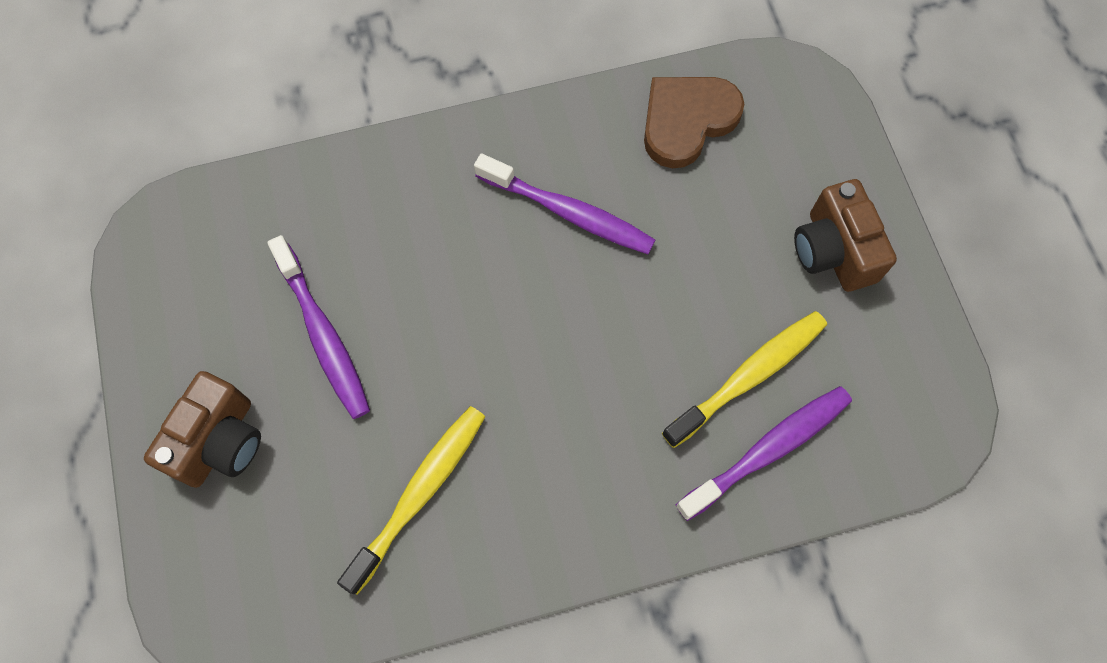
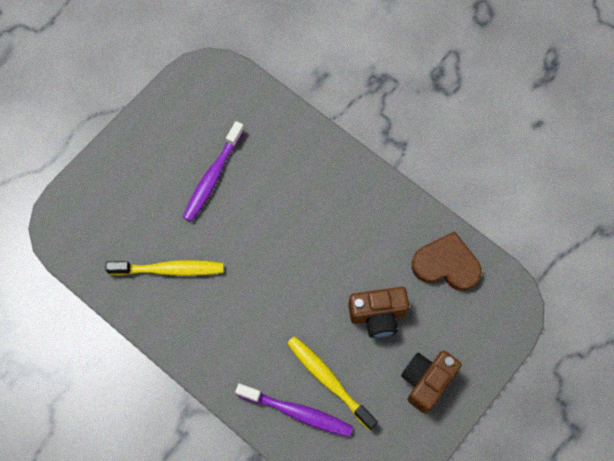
camera: 55 degrees right, 0 degrees up
(219, 441) = (135, 170): brown camera -> brown camera (378, 315)
(569, 212) = (353, 241): purple toothbrush -> none
(749, 376) = (328, 380): yellow toothbrush -> yellow toothbrush turned 150 degrees counterclockwise

